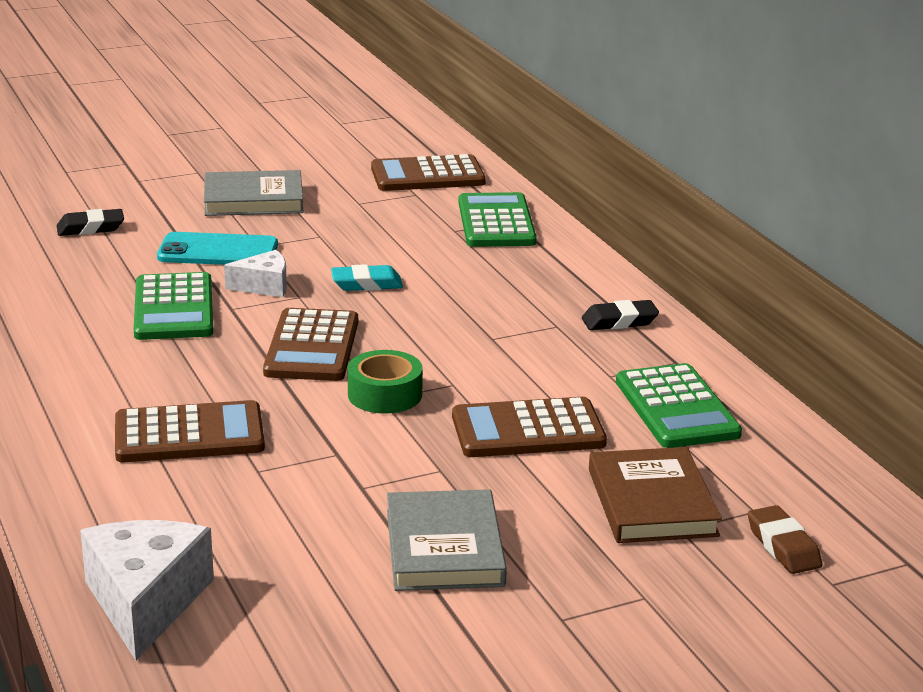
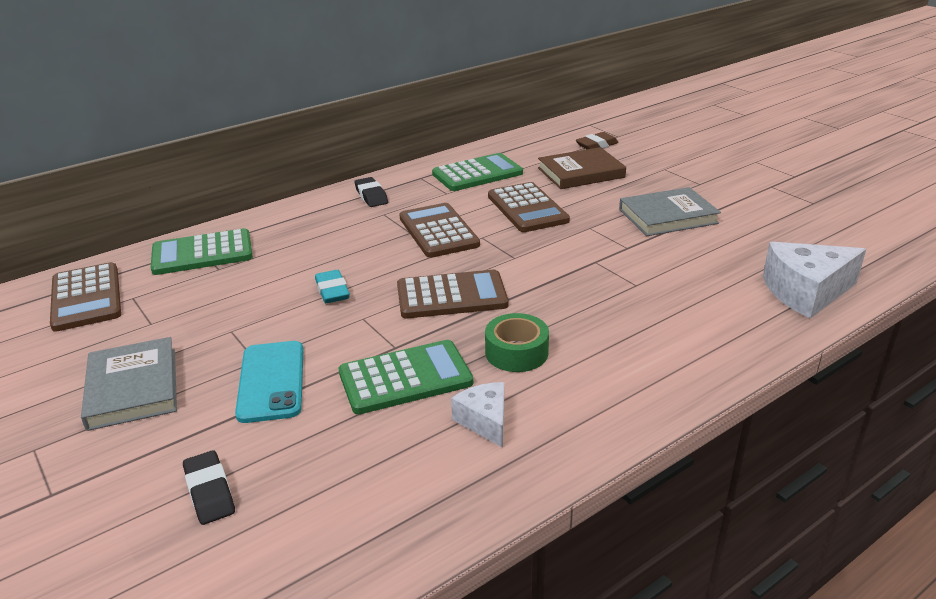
camera: 100 degrees left, 5 degrees up
(189, 434) = (611, 320): brown calculator -> brown calculator (438, 231)
(264, 286) = (346, 339): white cheese -> white cheese (485, 421)
(385, 394) = (509, 257): green tape -> green tape (516, 352)

